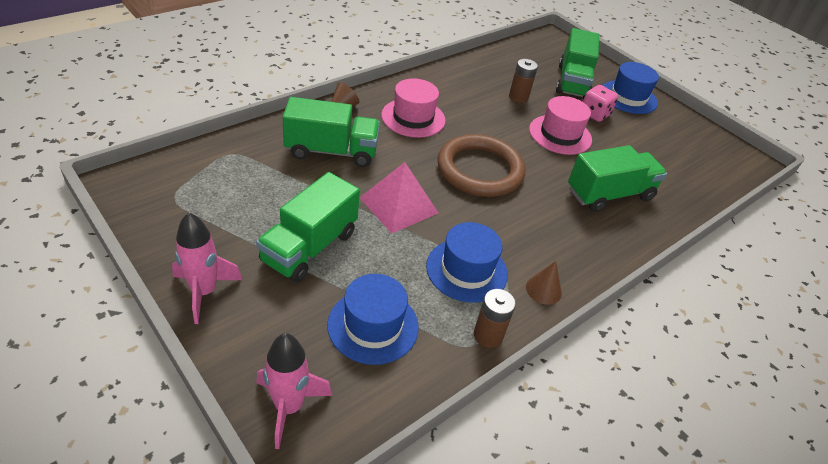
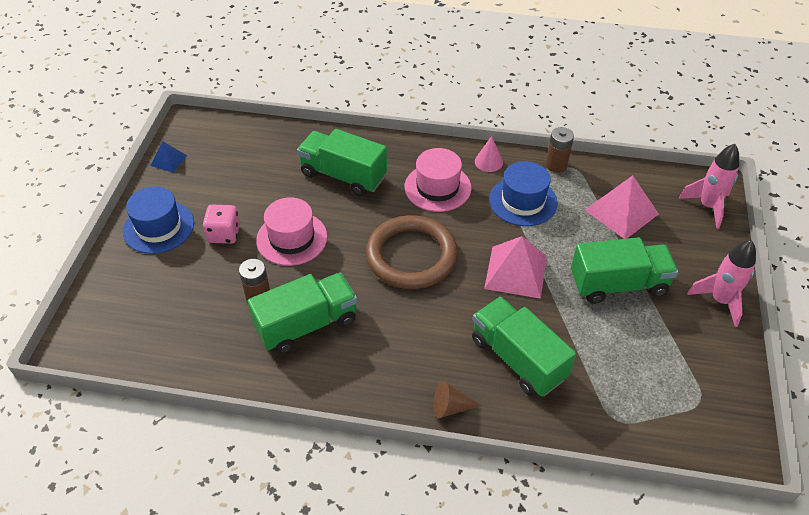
camera: 125 degrees left, 5 degrees up
(373, 325) = (621, 212): blue hat -> pink pyramid
(413, 118) = (396, 345): pink hat -> pink hat (437, 187)
(543, 290) = (488, 162): brown cone -> pink cone
(572, 81) = (173, 277): green truck -> green truck (307, 325)
(705, 132) = (168, 160): none -> blue pyramid

